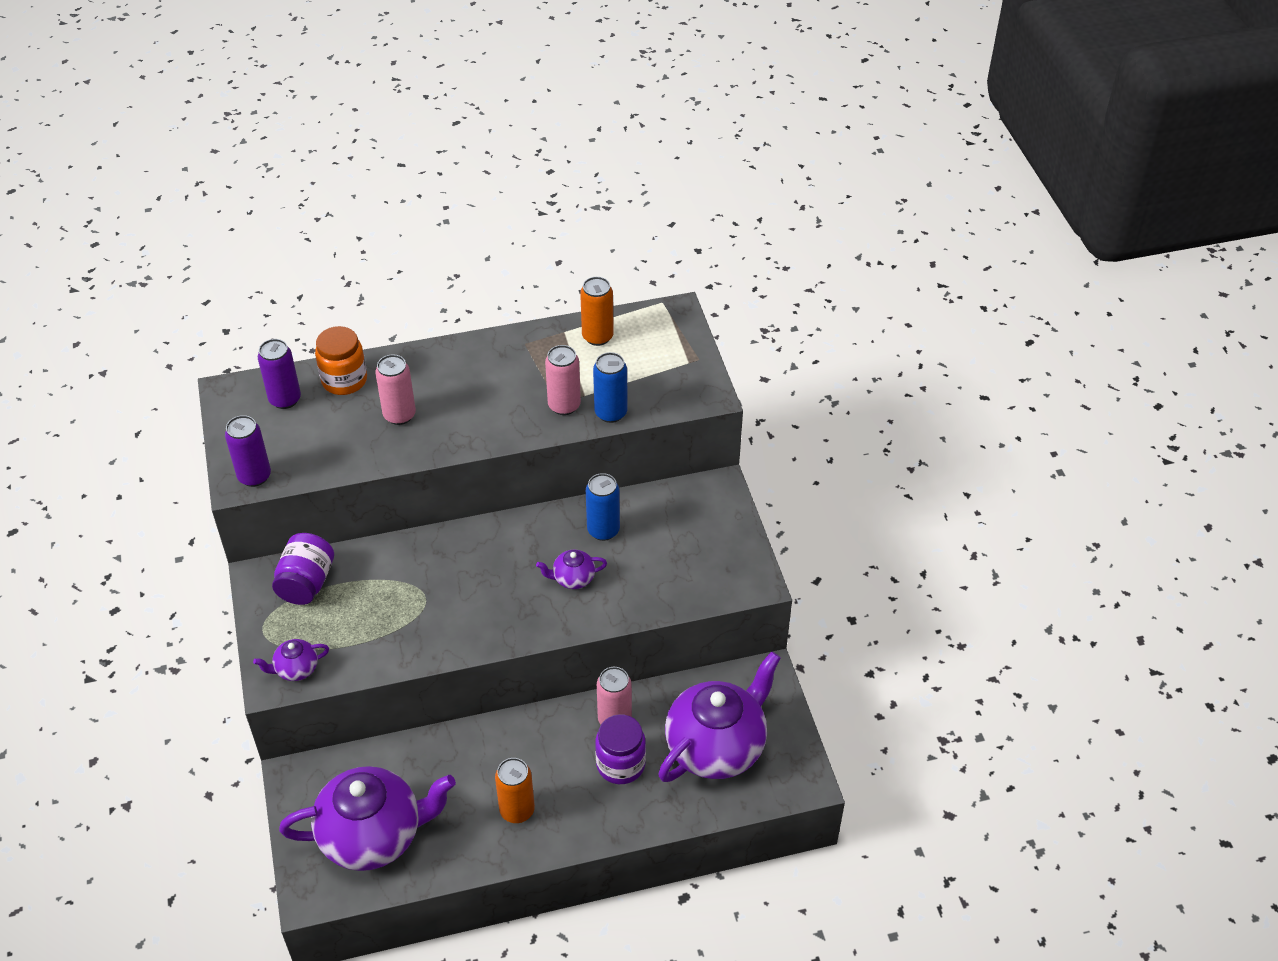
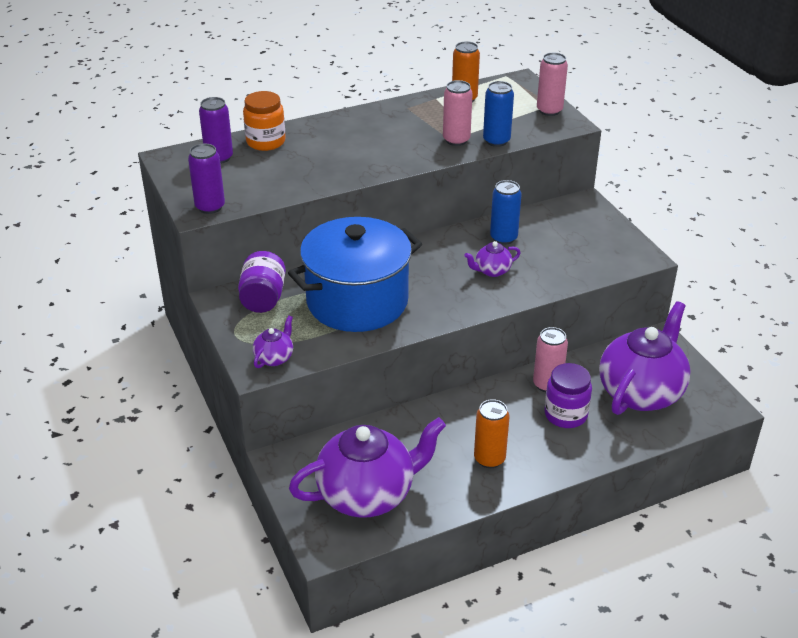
camera: 10 degrees left, 10 degrees down
(296, 669) = (274, 358): purple teapot -> purple teapot turned 150 degrees clockwise
(399, 415) = (321, 158): pink can -> pink can (549, 110)
(408, 602) = (357, 301): none -> blue pot

